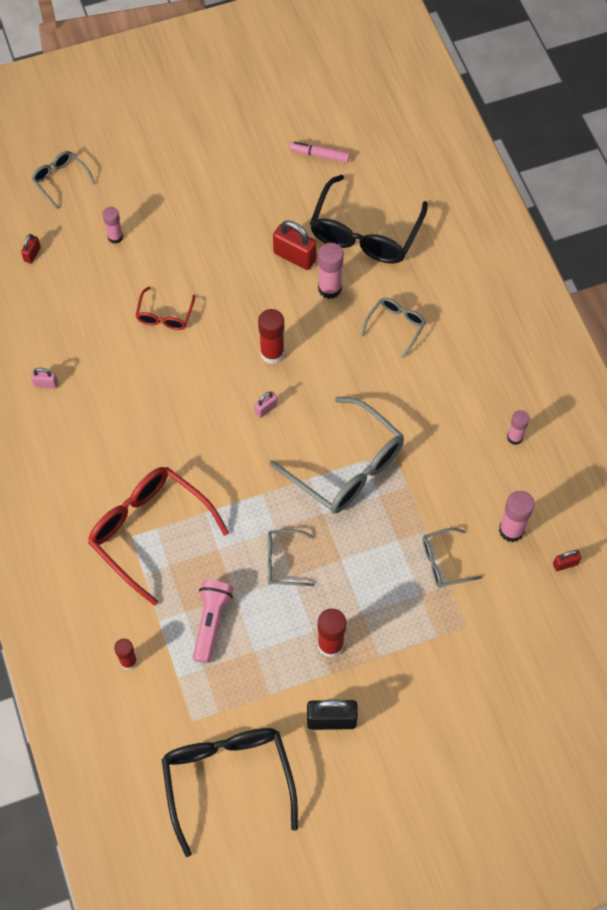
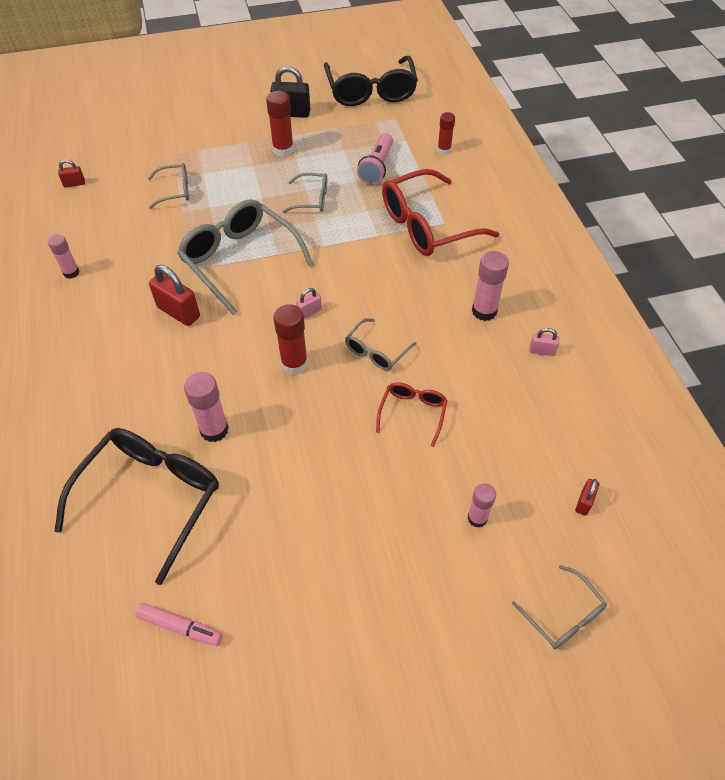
camera: 175 degrees left, 10 degrees down
(150, 532) = (427, 225): red glasses -> red glasses turned 105 degrees clockwise
(294, 256) = (248, 473): red padlock -> red padlock (178, 312)
(395, 326) = (151, 382): grey glasses -> grey glasses (376, 351)
(511, 530) = (108, 207): pink glue stick -> pink glue stick (484, 311)

